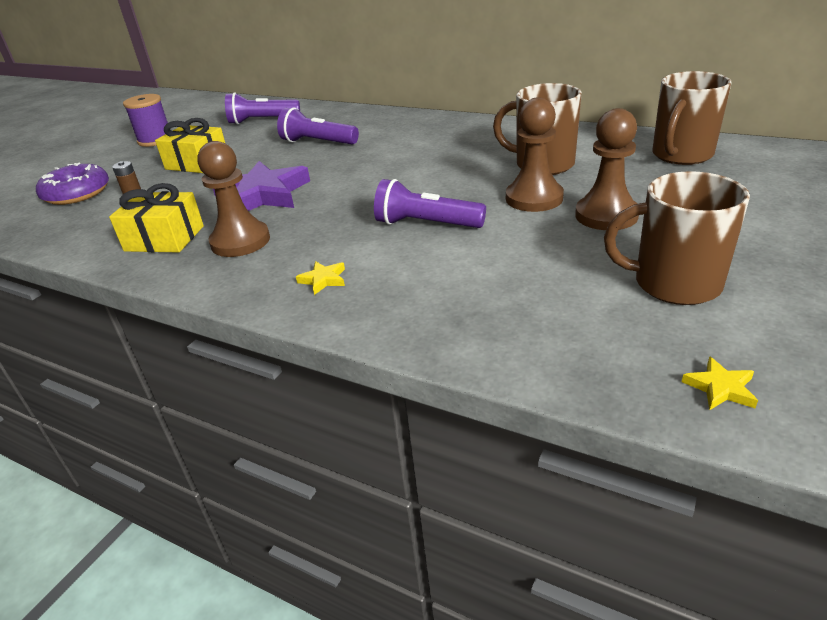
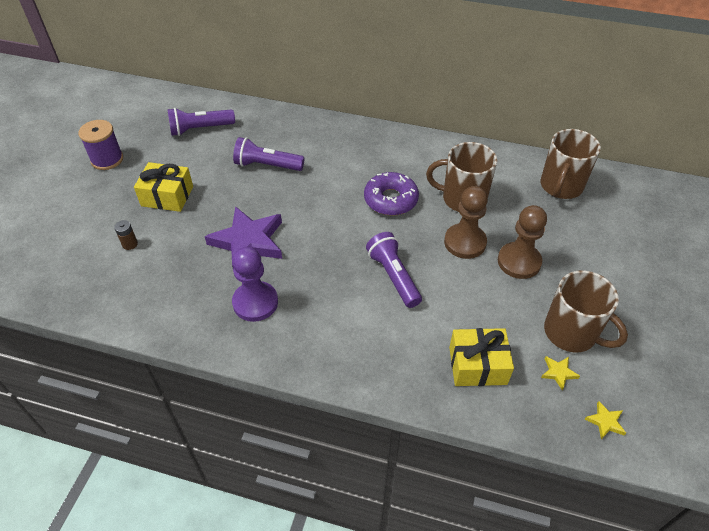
camera: 15 degrees left, 15 degrees up
(77, 193) = (73, 243): purple donut -> purple donut (391, 200)
(164, 238) = (189, 302): yellow gift -> yellow gift (477, 365)
(240, 241) = (255, 302): brown pawn -> purple pawn
(323, 280) = (338, 343): yellow star -> yellow star (558, 373)
(426, 224) = (393, 276): purple flashlight -> purple flashlight turned 60 degrees clockwise
(674, 284) = (571, 333): brown mug -> brown mug turned 135 degrees counterclockwise

